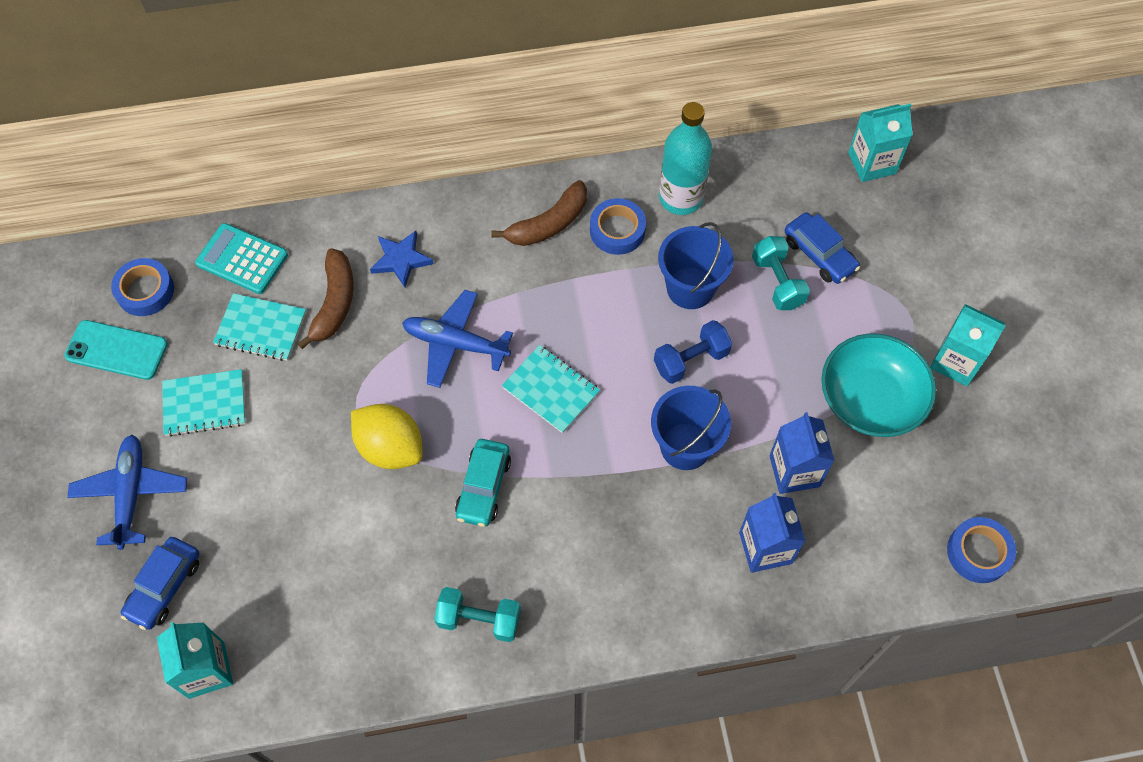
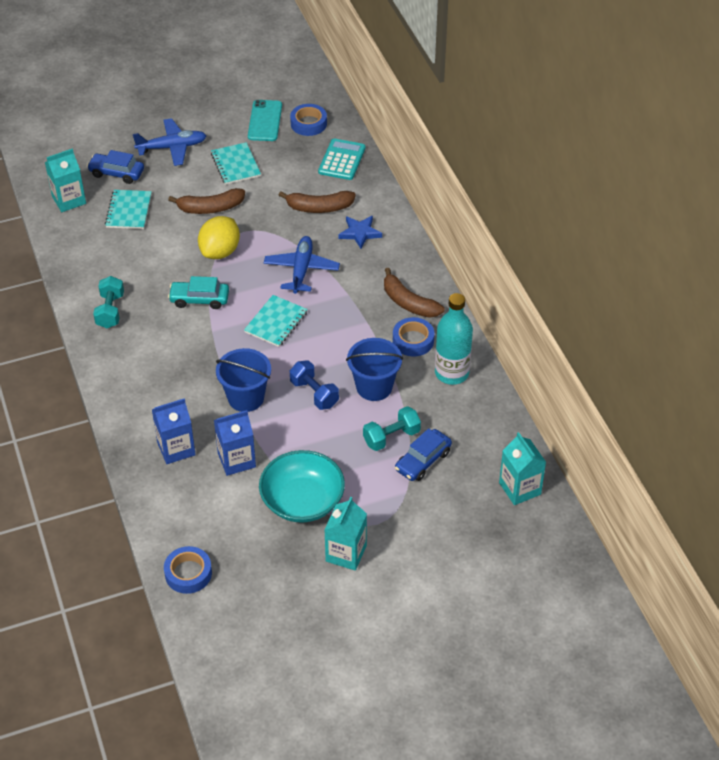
camera: 80 degrees right, 15 degrees down
(261, 328) = (293, 178): turquoise notebook -> turquoise notebook (129, 211)
(291, 451) = (210, 208): none -> brown banana

